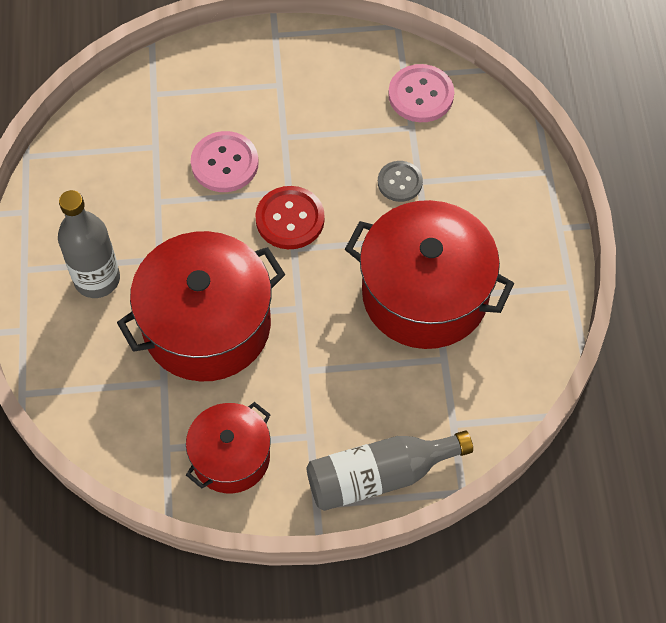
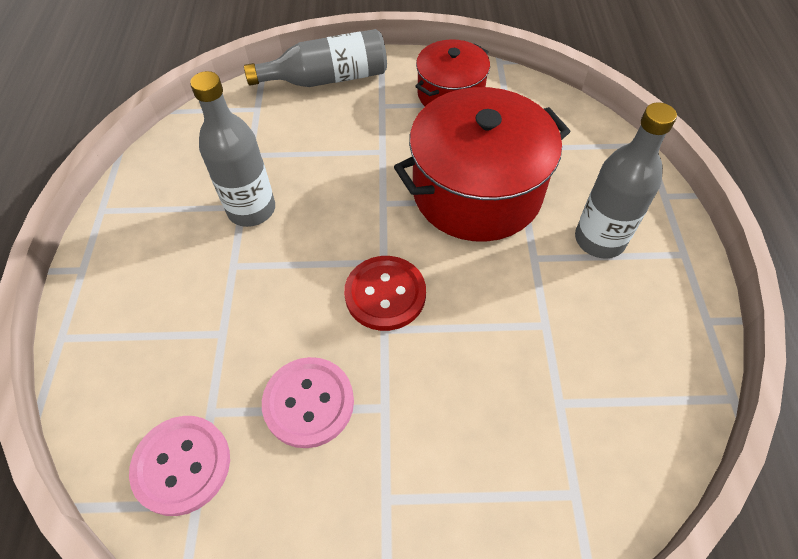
camera: 175 degrees left, 5 degrees down
(224, 163) = (464, 371): pink button -> pink button (309, 403)
(400, 182) = (246, 333): grey button -> none
(425, 294) = (251, 209): red pot -> grey bottle

